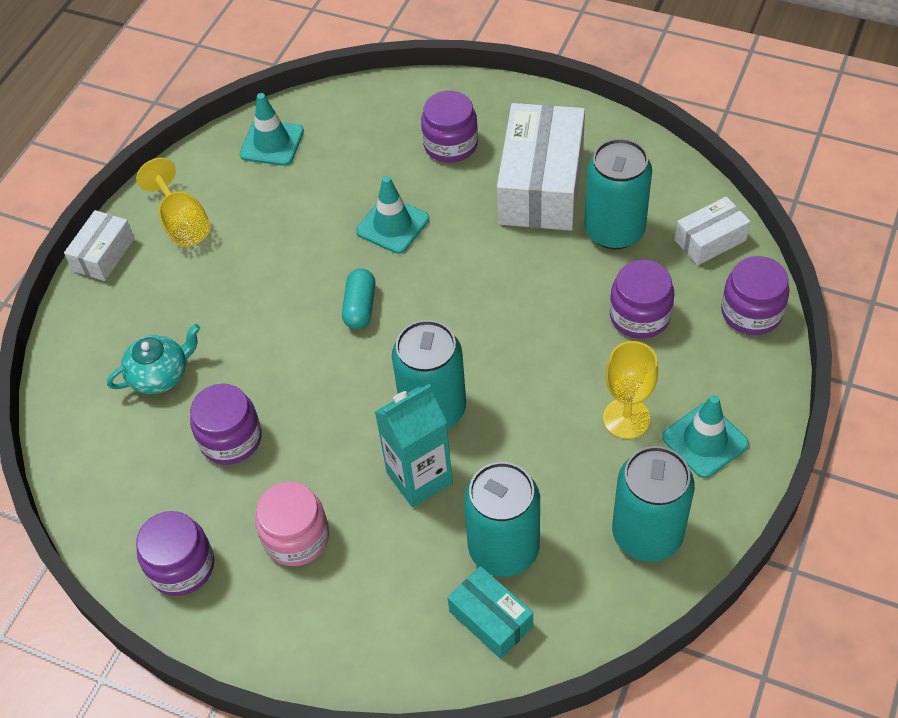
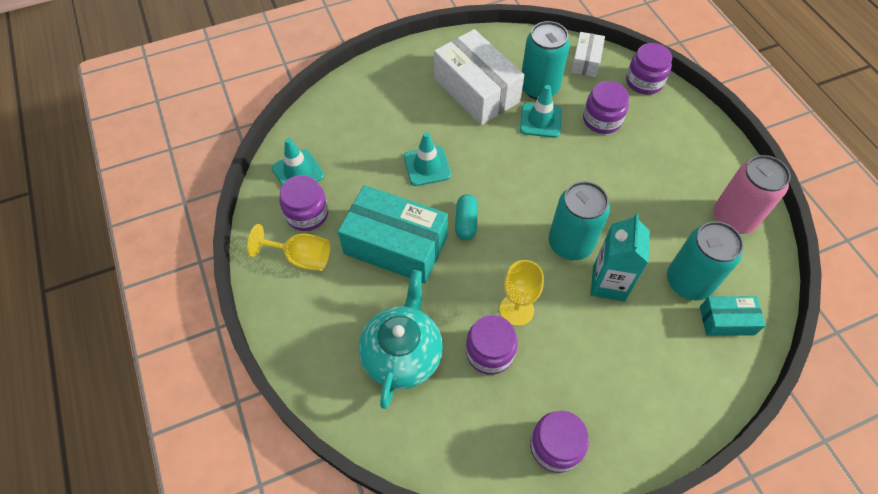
camera: 50 degrees left, 5 degrees up
(104, 254) = (272, 315): white box -> none
(160, 375) = (402, 354): turquoise teapot -> turquoise teapot, size x1.62
(272, 276) = (395, 245): none -> turquoise box
(296, 537) = (591, 371): pink jar -> none
(360, 307) = (466, 222): turquoise capsule -> turquoise capsule turned 45 degrees clockwise
(450, 144) = (403, 102): purple jar -> purple jar (307, 214)
(626, 418) = (658, 172): yellow goblet -> yellow goblet (516, 309)
(647, 534) = (733, 218): turquoise can -> pink can
(705, 440) = (700, 155): turquoise traffic cone -> turquoise traffic cone (540, 120)

